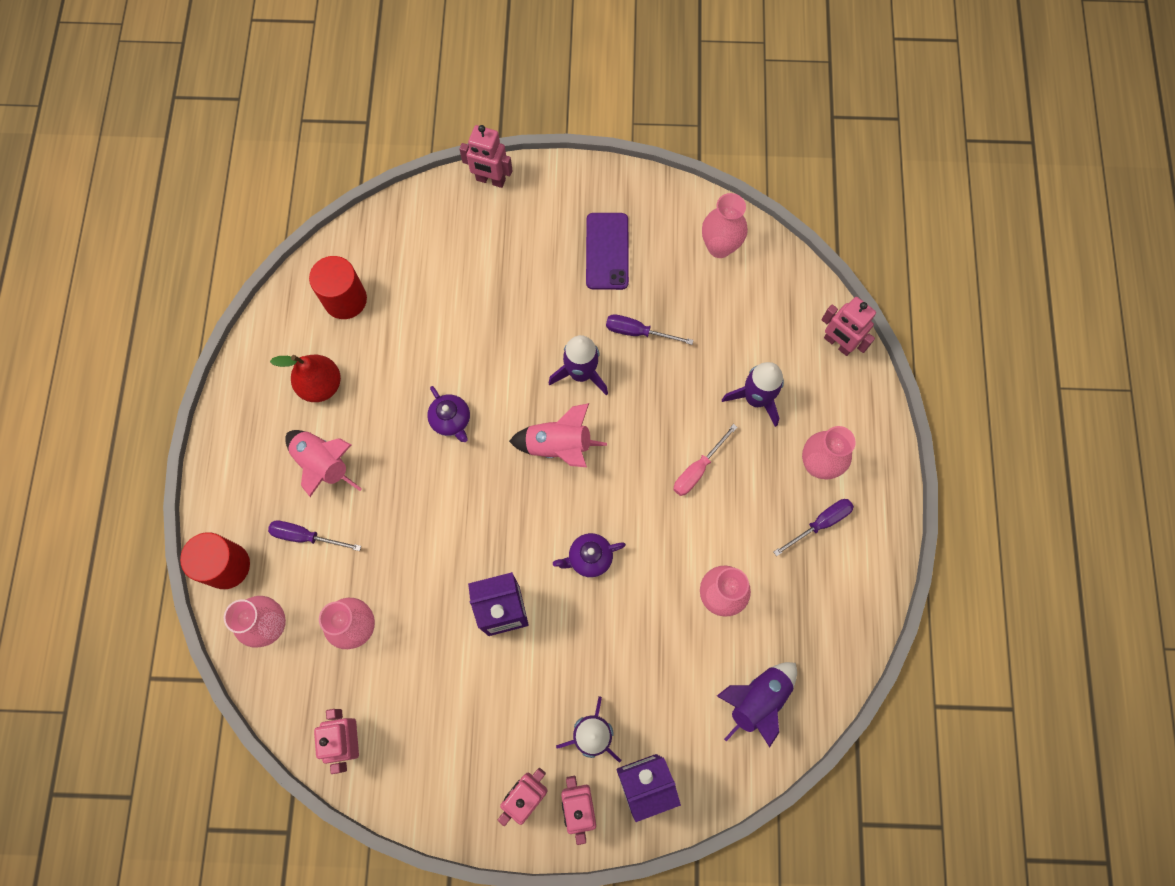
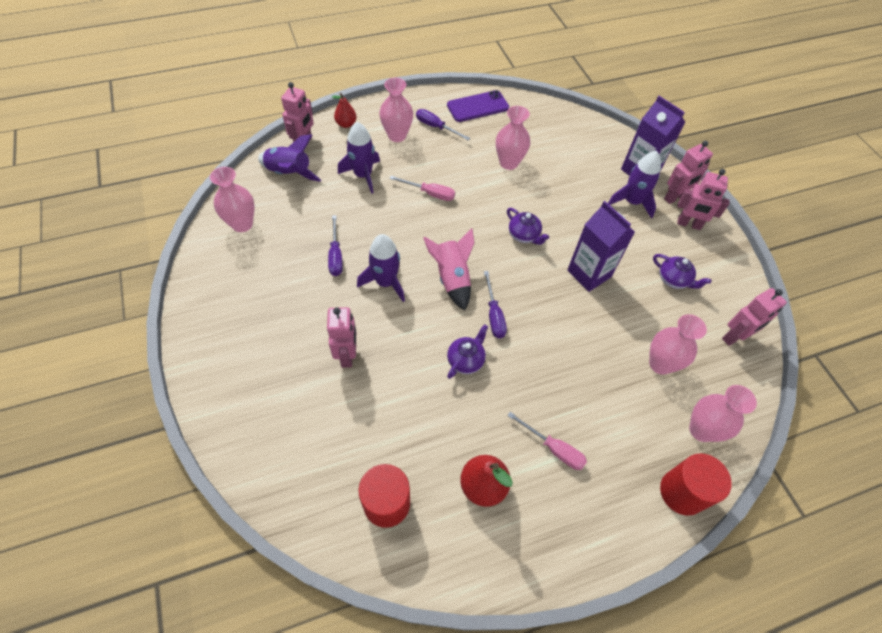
camera: 115 degrees left, 15 degrees down
(306, 536) = (619, 435): purple screwdriver -> purple screwdriver (494, 315)
(323, 464) = (553, 448): pink rocket -> pink screwdriver
(453, 714) = (673, 280): none -> purple teapot
(490, 180) = (212, 416): pink robot -> pink robot (347, 355)
(607, 251) = (267, 297): purple phone -> purple phone (477, 106)
(757, 699) = (559, 133): purple rocket -> purple rocket (289, 173)
(860, 405) = (346, 124): none -> red pear

